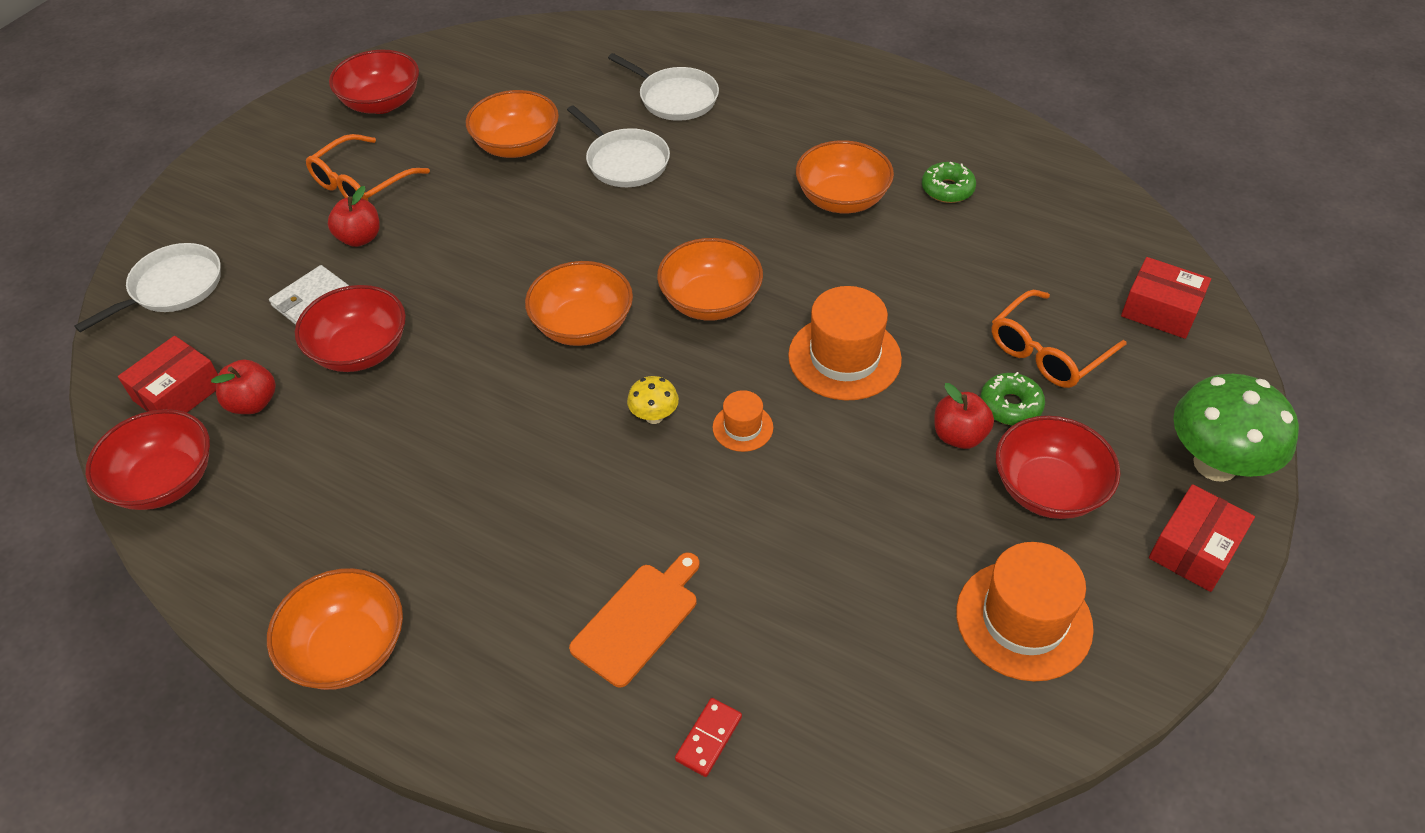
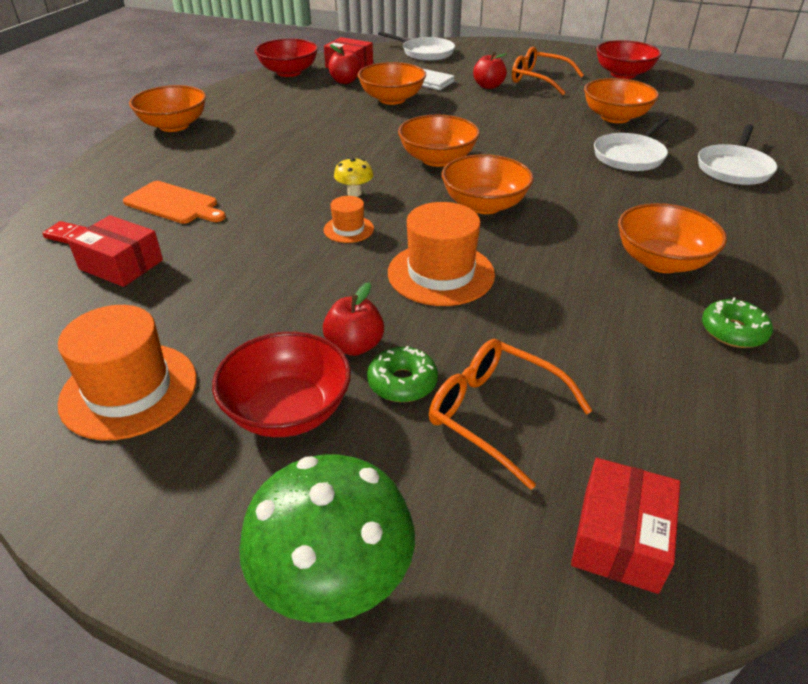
camera: 80 degrees right, 10 degrees down
(360, 350) = (392, 99): red bowl -> orange bowl
(1194, 549) = (195, 544): red box -> red box (121, 264)

